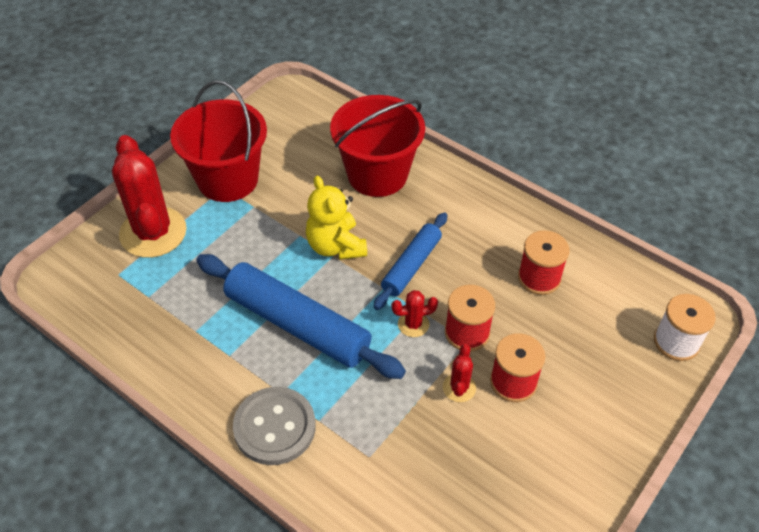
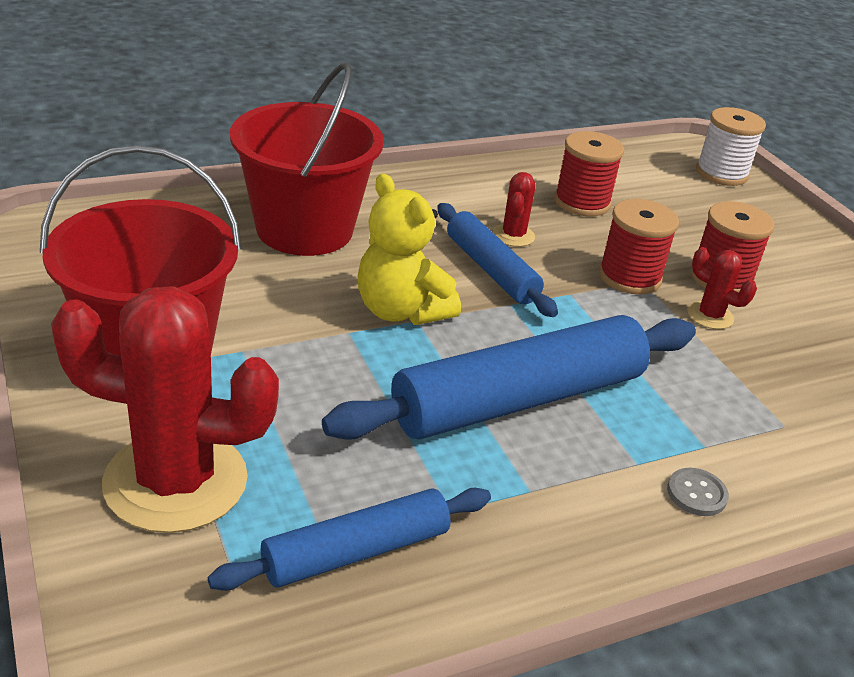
camera: 65 degrees left, 15 degrees down
(149, 309) = (356, 551): none -> blue rolling pin
(274, 427) = (696, 493): grey button -> grey button, size x0.43
(336, 246) = (401, 311): yellow teddy bear -> yellow teddy bear turned 45 degrees clockwise
(413, 324) = (589, 307): red cactus -> red cactus (513, 235)

